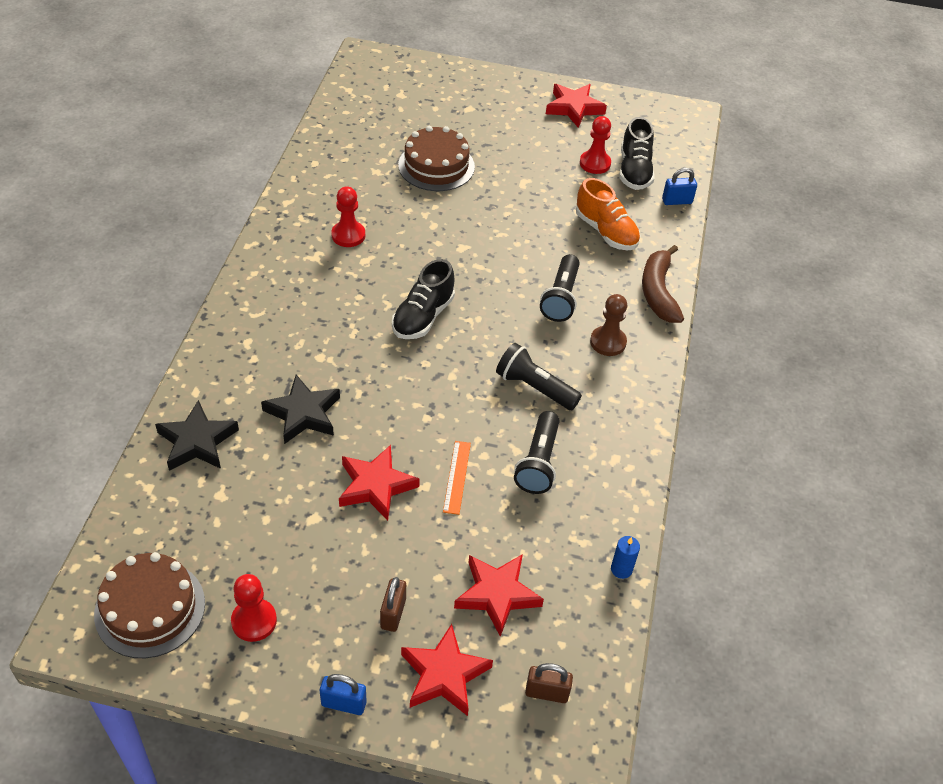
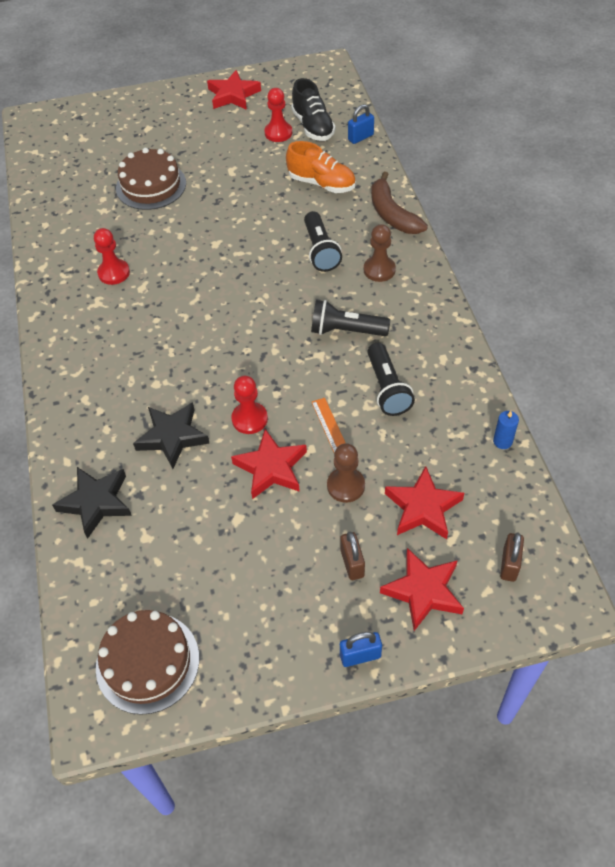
camera: 20 degrees left, 5 degrees up
(254, 621) = (243, 627): red pawn -> red pawn (249, 419)
(423, 317) = (220, 313): black shoe -> none
(435, 537) = (346, 486): none -> brown pawn
(546, 693) = (509, 564): brown padlock -> brown padlock turned 60 degrees counterclockwise

